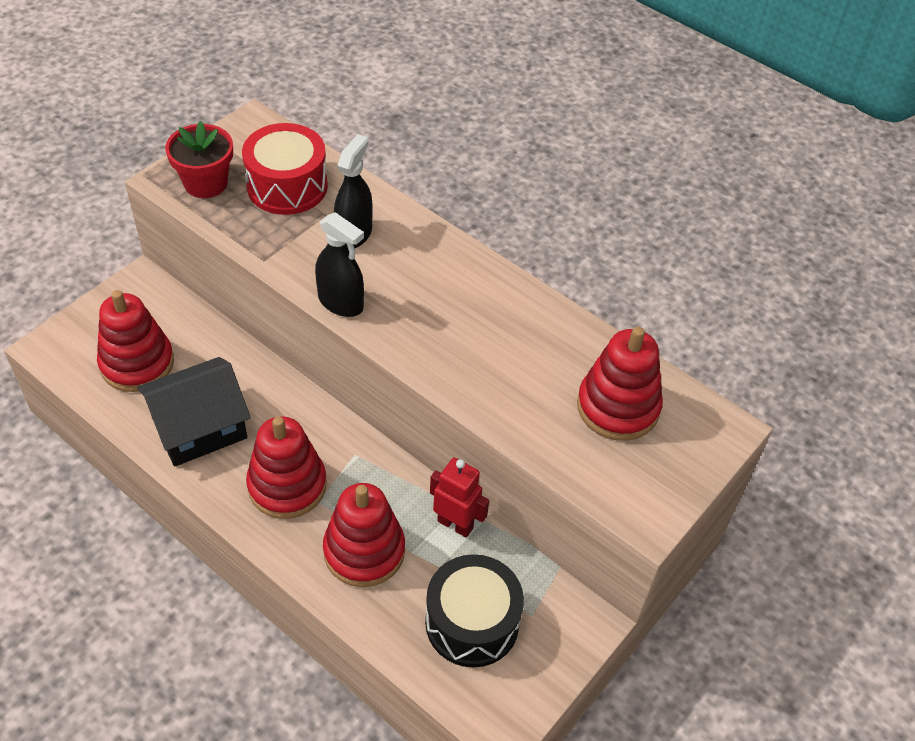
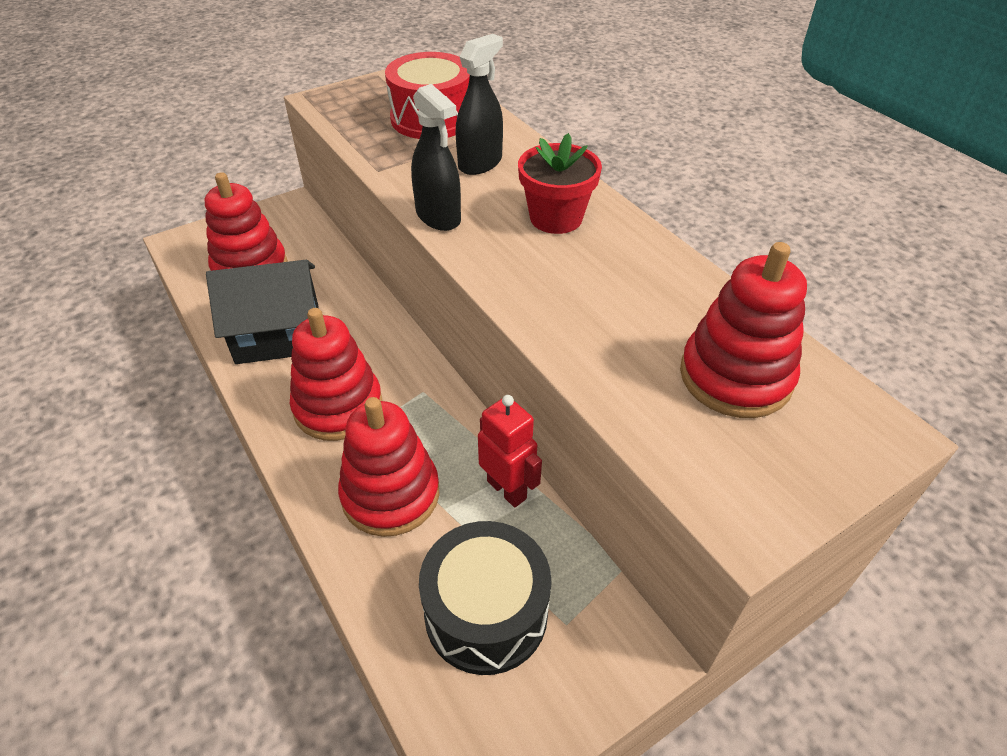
camera: 20 degrees right, 5 degrees down
(205, 183) = (355, 106): red flower pot -> red flower pot (556, 218)

